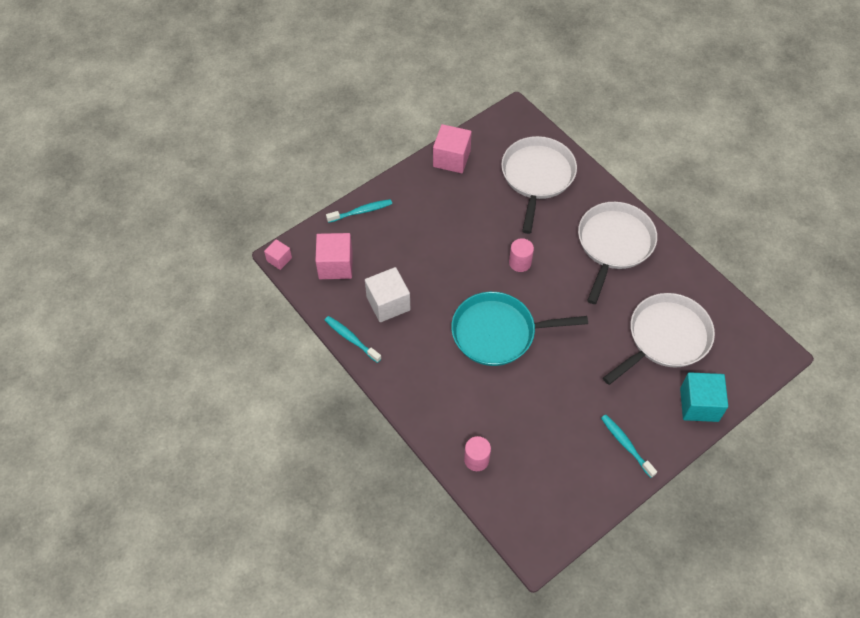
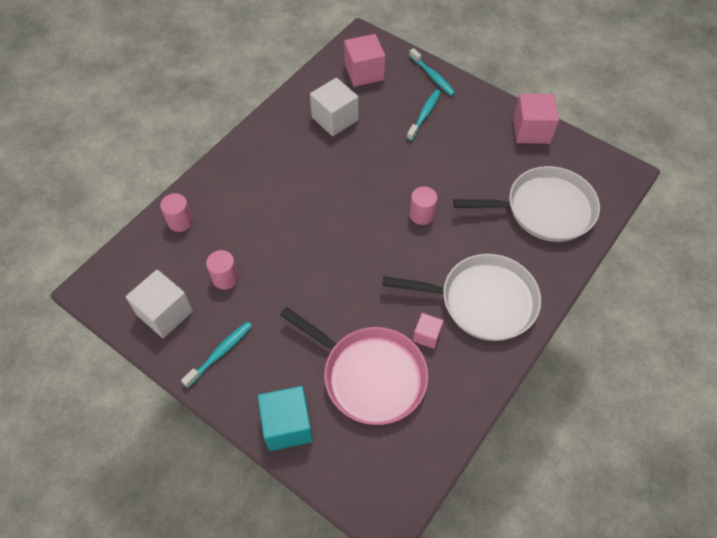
camera: 75 degrees right, 0 degrees up
(279, 259) = (356, 34): pink cube -> pink cube (427, 335)
(351, 339) = (288, 101): turquoise toothbrush -> turquoise toothbrush (424, 114)
(498, 333) = (328, 211): turquoise pan -> none
(550, 429) = (225, 278): none -> pink cylinder
(577, 485) = (165, 313): none -> white cube
(665, 337) = (370, 375): white pan -> pink pan

